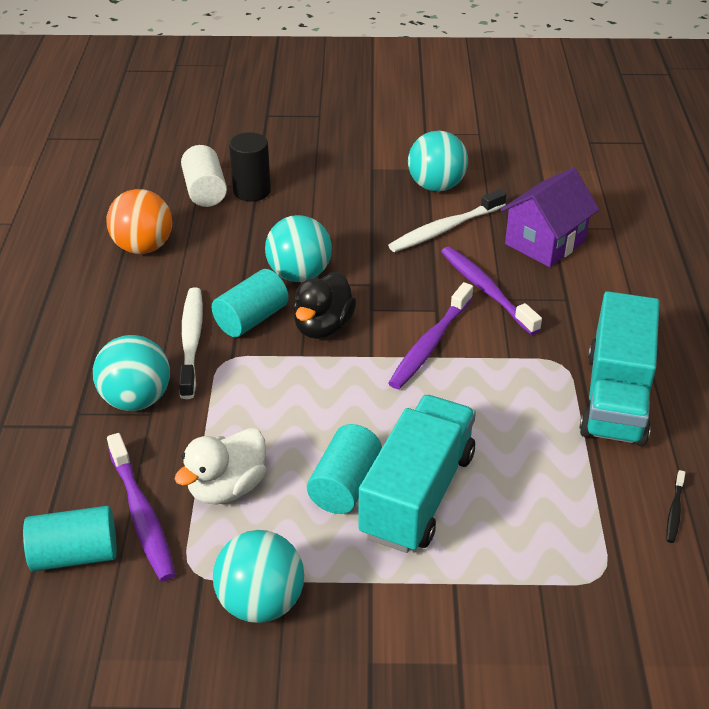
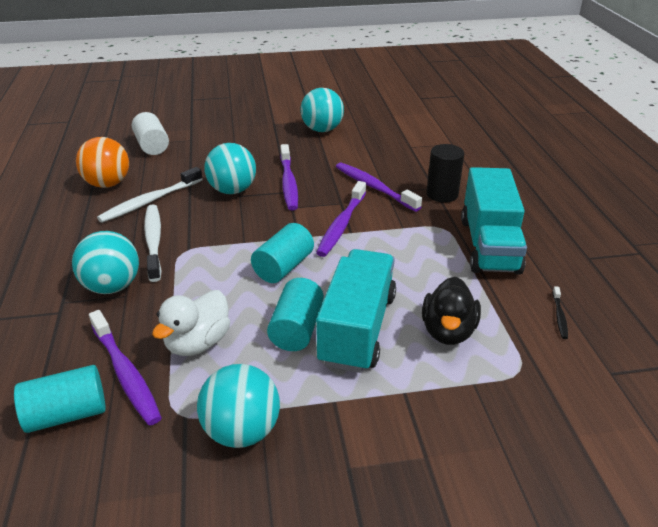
camera: 10 degrees left, 5 degrees down
(251, 319) = (200, 222): turquoise cylinder -> turquoise cylinder (283, 267)
(252, 191) = (187, 143): black cylinder -> black cylinder (442, 194)
(323, 327) = (257, 222): black duck -> black duck (448, 331)
(374, 270) = (288, 183): none -> purple toothbrush
(445, 229) = (335, 154): white toothbrush -> white toothbrush (150, 201)
(545, 243) = (408, 156): purple house -> none

